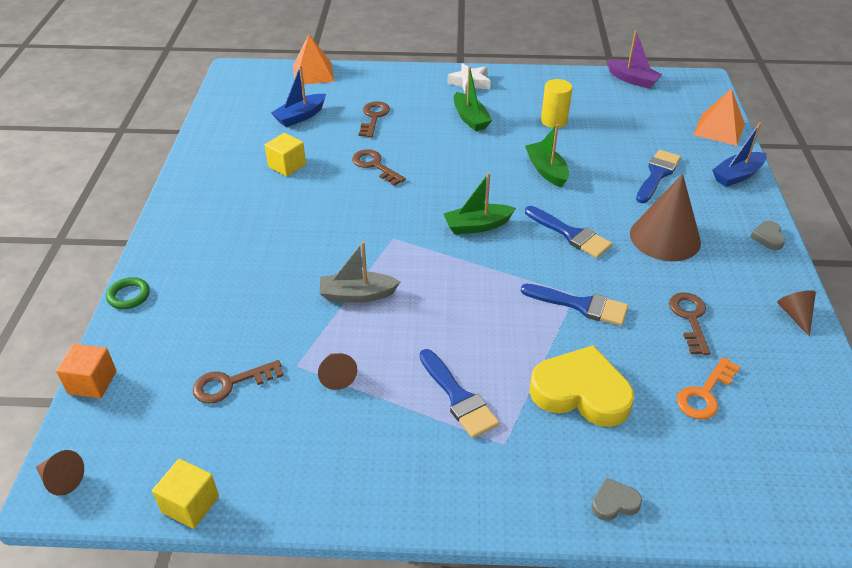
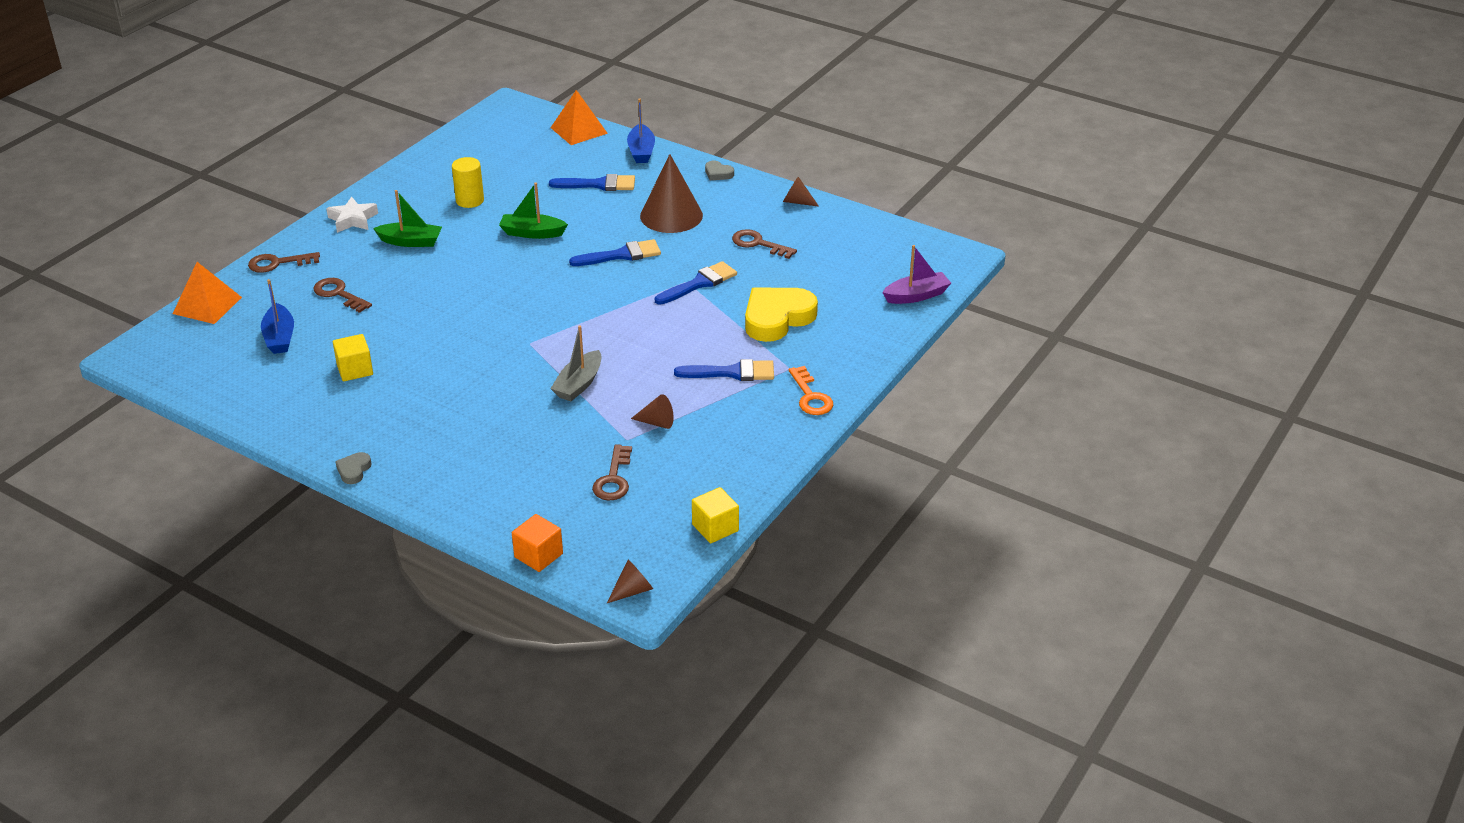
camera: 60 degrees left, 5 degrees down
(129, 296) = (446, 513): green ring -> none
(375, 166) = (417, 319): brown key -> brown key (278, 263)
(477, 226) = (562, 295): green boat -> none
(614, 503) = (871, 343): grey heart -> grey heart (354, 470)
(632, 80) = (461, 136): purple boat -> purple boat (916, 296)
(657, 174) = (599, 184): blue brush -> blue brush turned 120 degrees clockwise
(704, 394) = (825, 270): orange key -> orange key (810, 396)

